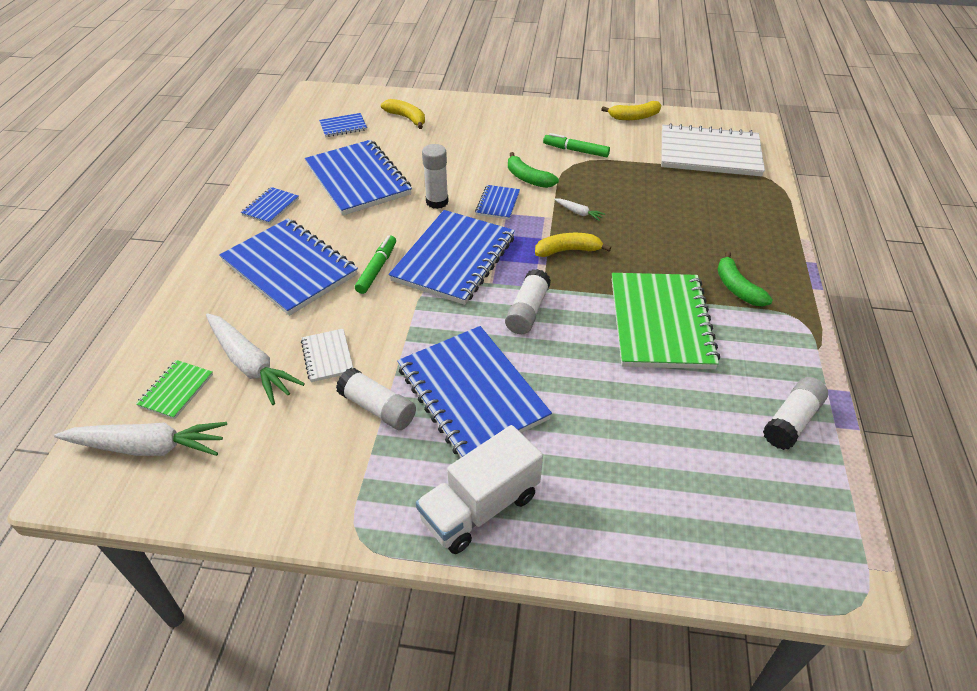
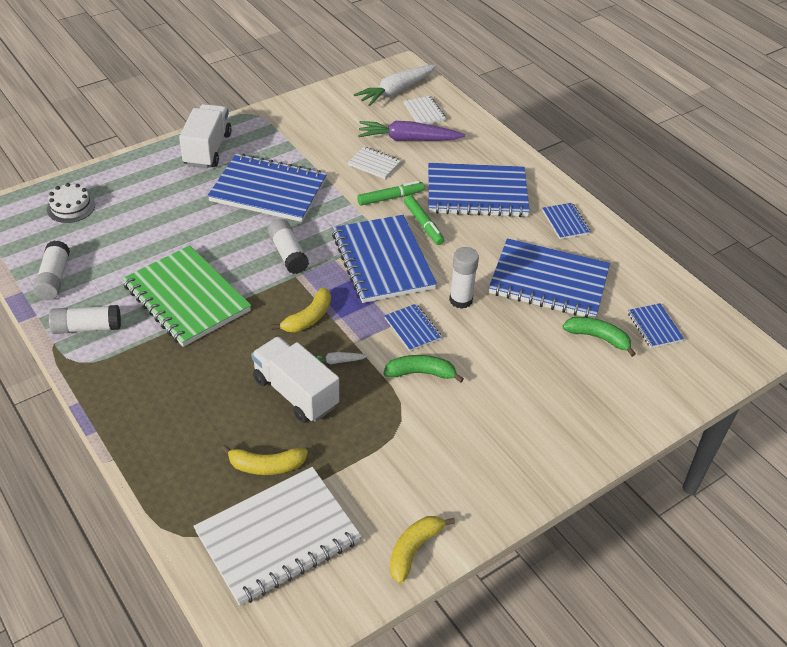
camera: 135 degrees right, 0 degrees up
(176, 390) = (424, 112): green notebook -> white notebook
(250, 364) = (408, 139): white carrot -> purple carrot
(343, 126) = (654, 327): blue notebook -> blue notebook turned 45 degrees counterclockwise
(378, 408) = (311, 158): white glue stick -> white glue stick (87, 327)
(407, 118) = (623, 376): yellow banana -> yellow banana (266, 466)
(576, 151) = (418, 442): green marker -> green marker (390, 198)
(629, 210) = (295, 393): none -> white truck
(727, 521) = (71, 207): none -> white cake
(737, 288) = (145, 363): green banana -> green banana (598, 338)

